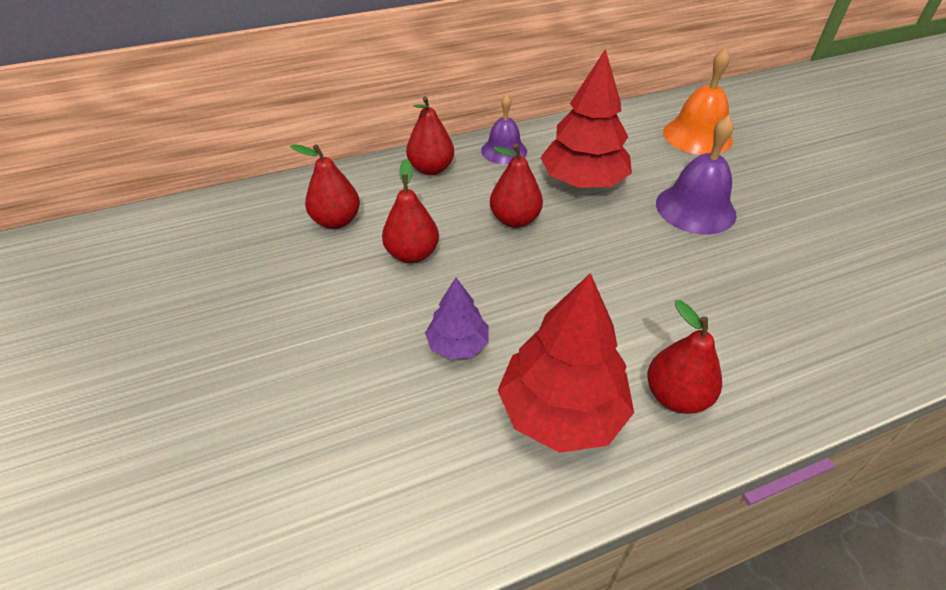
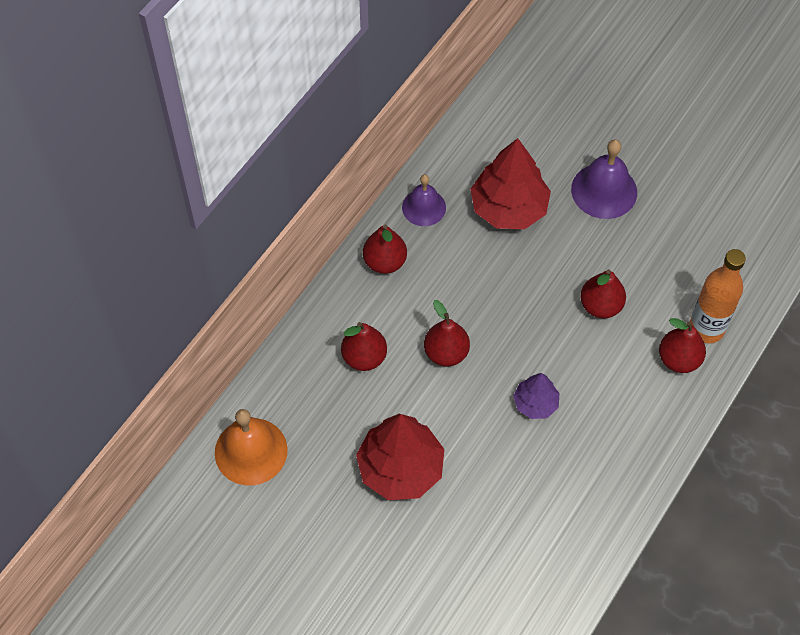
camera: 35 degrees left, 15 degrees up
(514, 220) = (489, 278): red pear -> red pear (600, 306)
(561, 411) = (625, 408): red tree -> red tree (400, 468)
(697, 136) = (559, 100): orange bell -> orange bell (251, 451)
(739, 383) = (706, 328): none -> orange bottle

